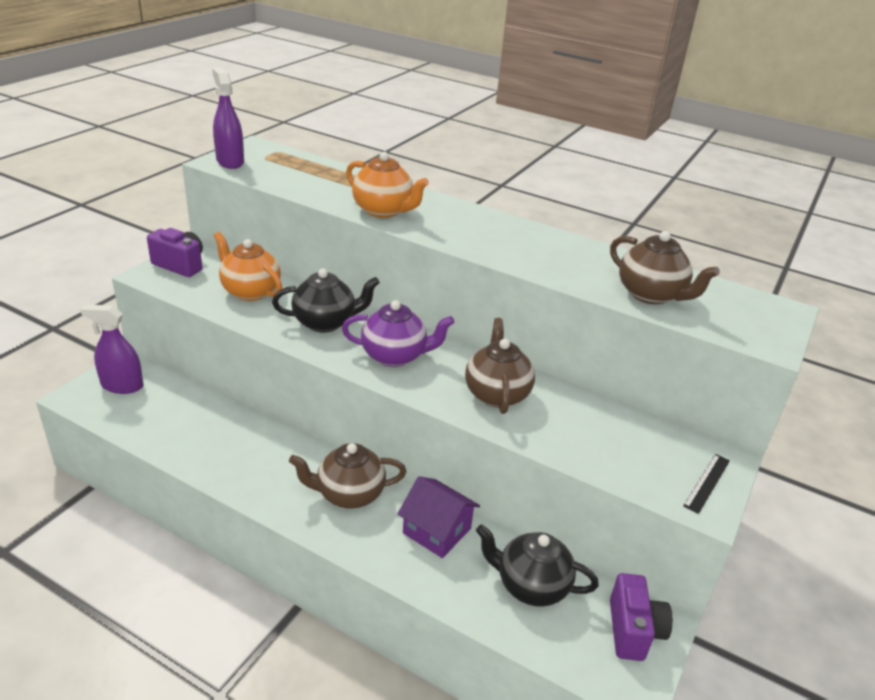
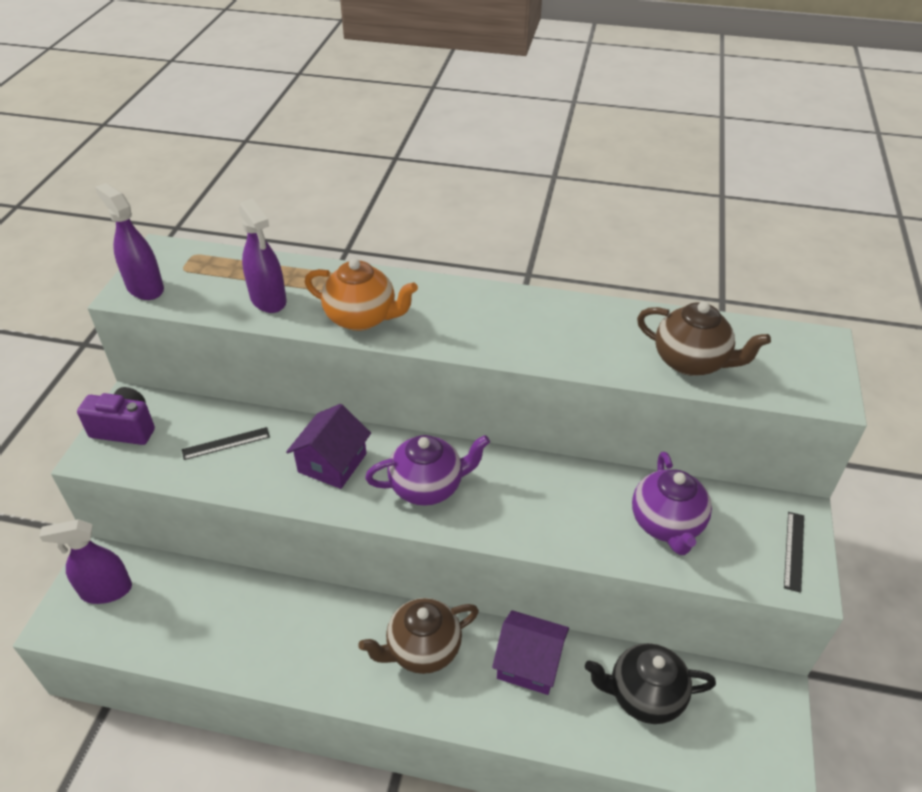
camera: 15 degrees left, 10 degrees up
(250, 291) = (226, 443): orange teapot -> black ruler
(317, 186) = (268, 300): none -> purple spray bottle
(326, 322) = (332, 463): black teapot -> purple house
(496, 393) = (553, 504): brown teapot -> none
(593, 433) = (667, 524): none -> purple teapot
(633, 631) = (755, 712): purple camera -> none

